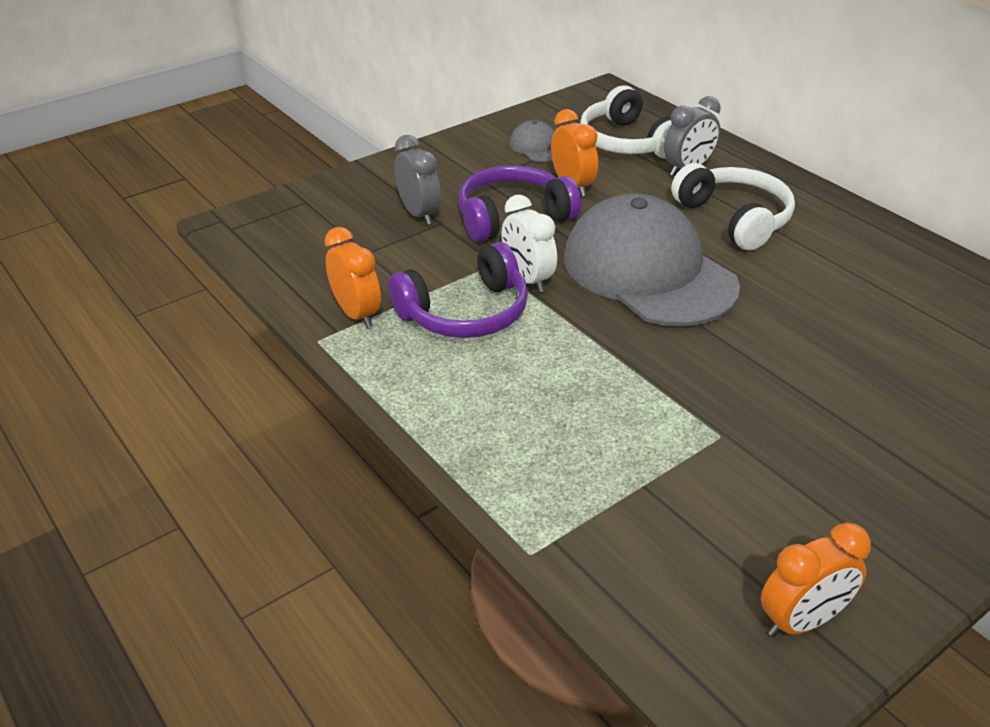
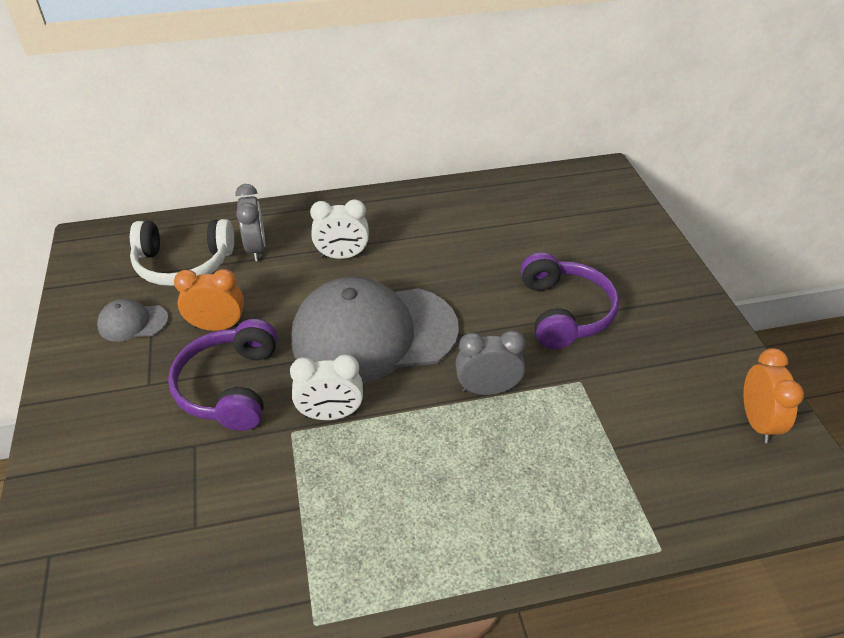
camera: 65 degrees left, 5 degrees up
(357, 314) = (293, 572): orange clock -> none
(419, 214) = (164, 457): grey clock -> grey clock (487, 389)
(465, 312) = (348, 479): purple headphones -> purple headphones (564, 312)
(734, 218) = (342, 256): white headphones -> white clock

